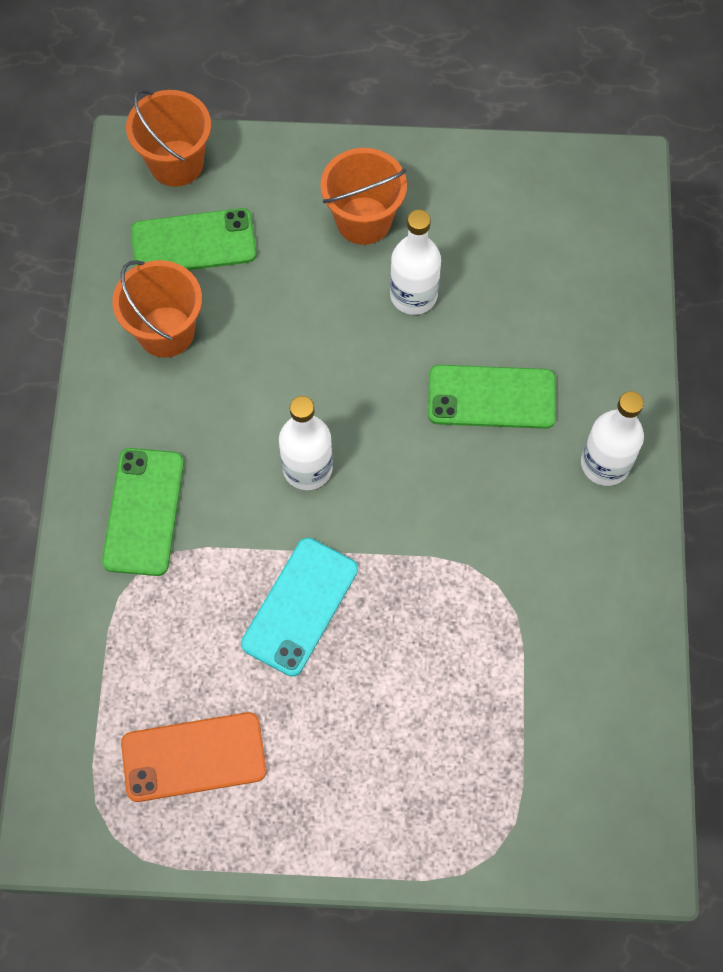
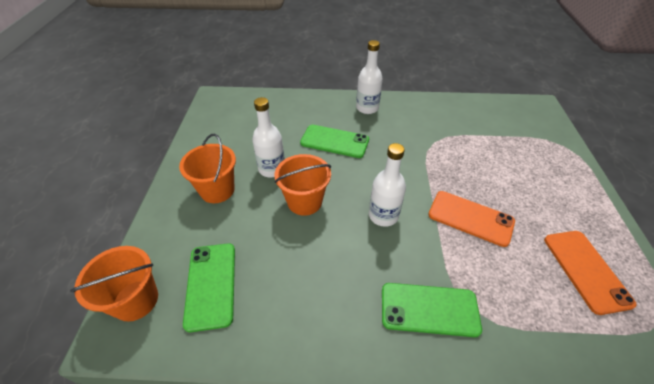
camera: 90 degrees left, 20 degrees down
(166, 332) = (284, 301): orange bucket -> orange bucket (304, 201)
(300, 606) = (470, 218): turquoise phone -> orange phone
(491, 397) = (334, 141): green phone -> green phone turned 75 degrees counterclockwise

